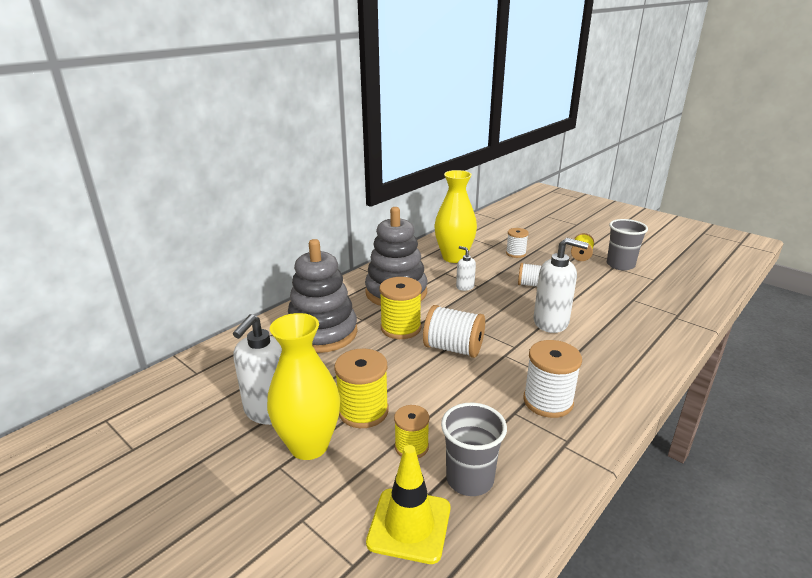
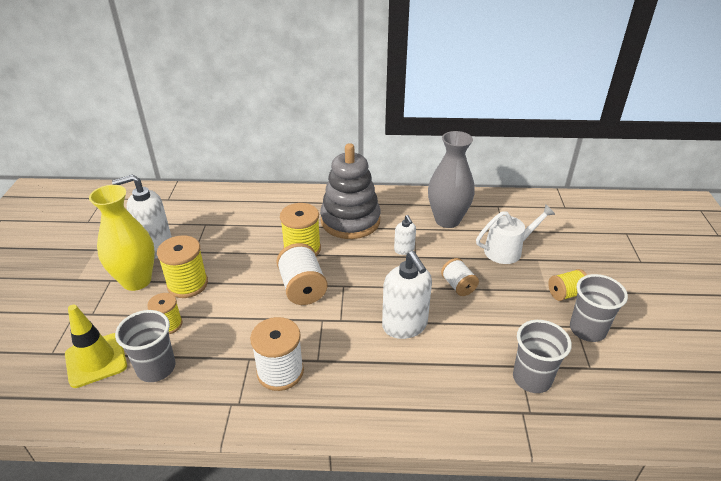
camera: 50 degrees right, 10 degrees up
(322, 333) = (258, 219): grey stacking toy -> none
(454, 257) = (447, 220): yellow vase -> grey vase
(465, 286) = (404, 250): white soap dispenser -> white soap dispenser turned 150 degrees clockwise
(515, 253) = (507, 250): white spool -> white watering can
(648, 301) = (532, 378): none -> grey cup

